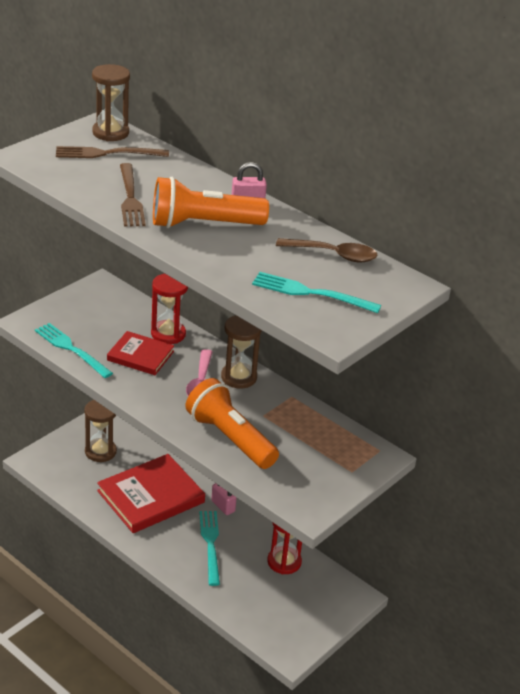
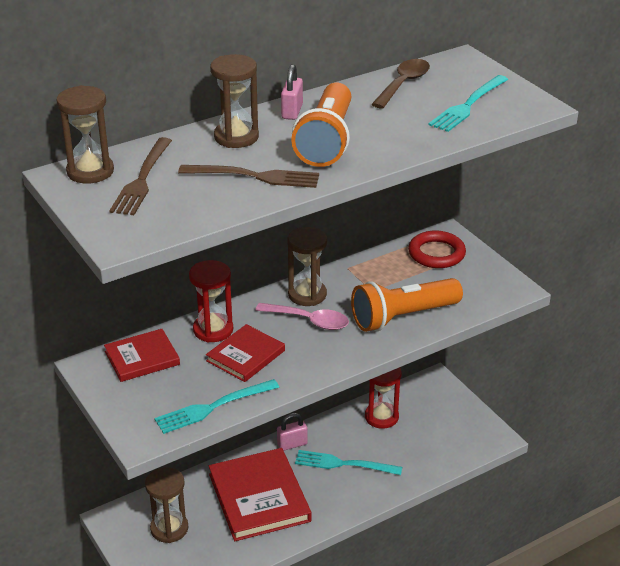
camera: 70 degrees left, 0 degrees up
(119, 305) = (142, 358): none -> red book
(190, 183) = (236, 137): none -> brown hourglass
(344, 451) = (436, 253): none -> red ring

